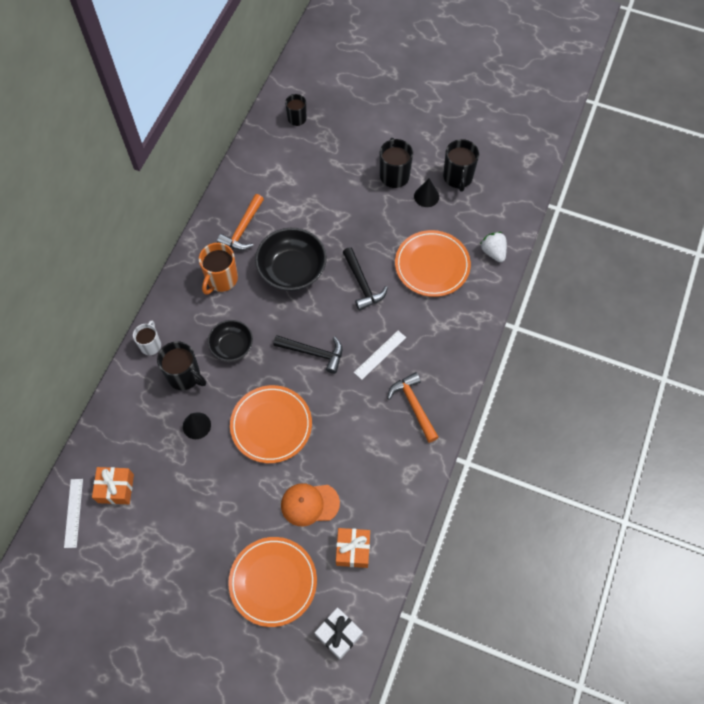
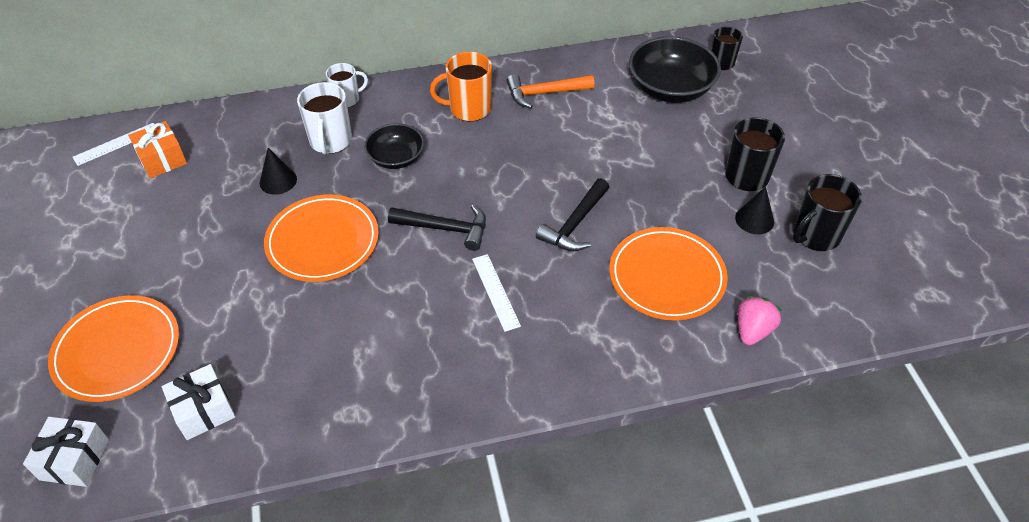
camera: 55 degrees right, 15 degrees down
(184, 376) = (330, 141): black mug -> white mug
(292, 269) = (534, 155): black bowl -> black bowl (670, 88)
(309, 504) = (242, 331): orange cap -> none
(313, 353) = (445, 229): black hammer -> black hammer turned 60 degrees counterclockwise
(353, 550) = (204, 410): orange gift -> white gift
(380, 355) = (495, 292): white ruler -> white ruler turned 60 degrees clockwise
(414, 406) = (453, 366): orange hammer -> none
(493, 252) = (752, 330): white strawberry -> pink strawberry

